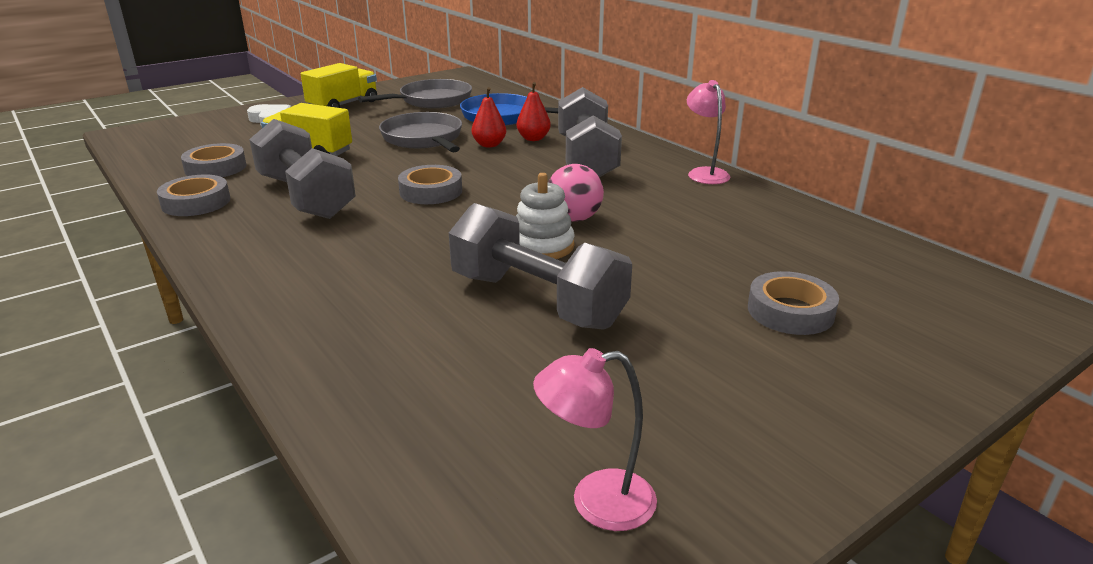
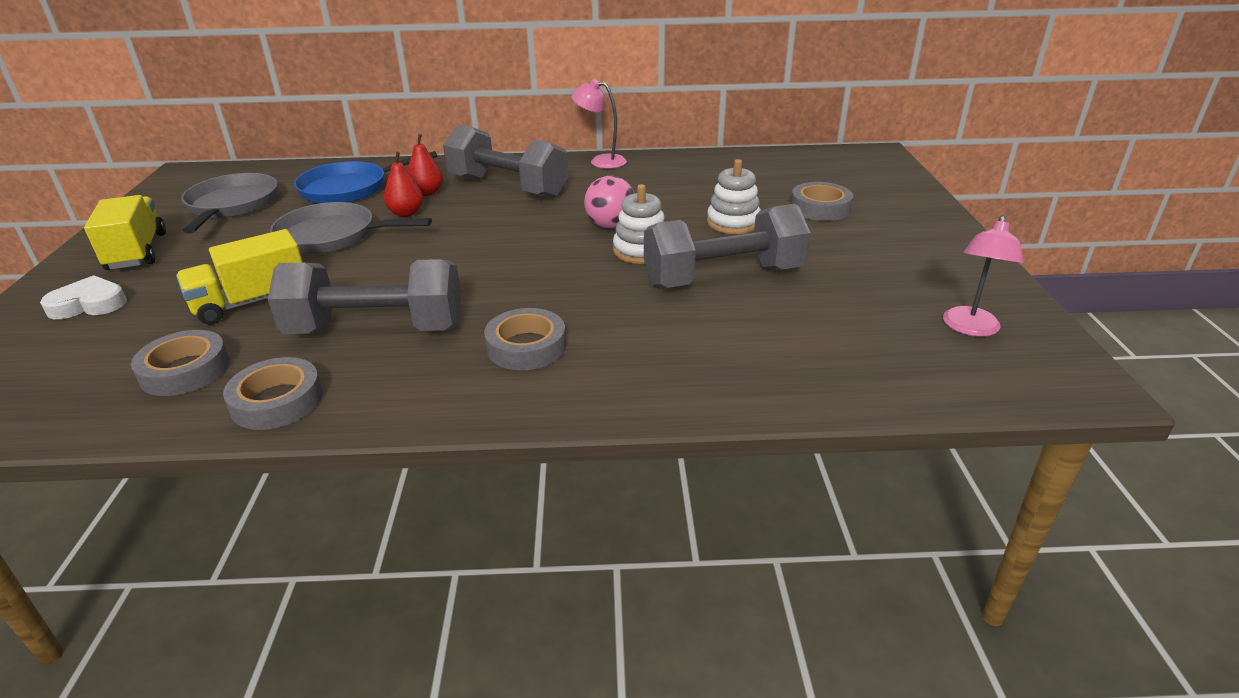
camera: 55 degrees left, 5 degrees up
(431, 191) = (468, 265): grey tape -> grey tape (526, 346)
(669, 272) = (733, 223): none -> white stacking toy

